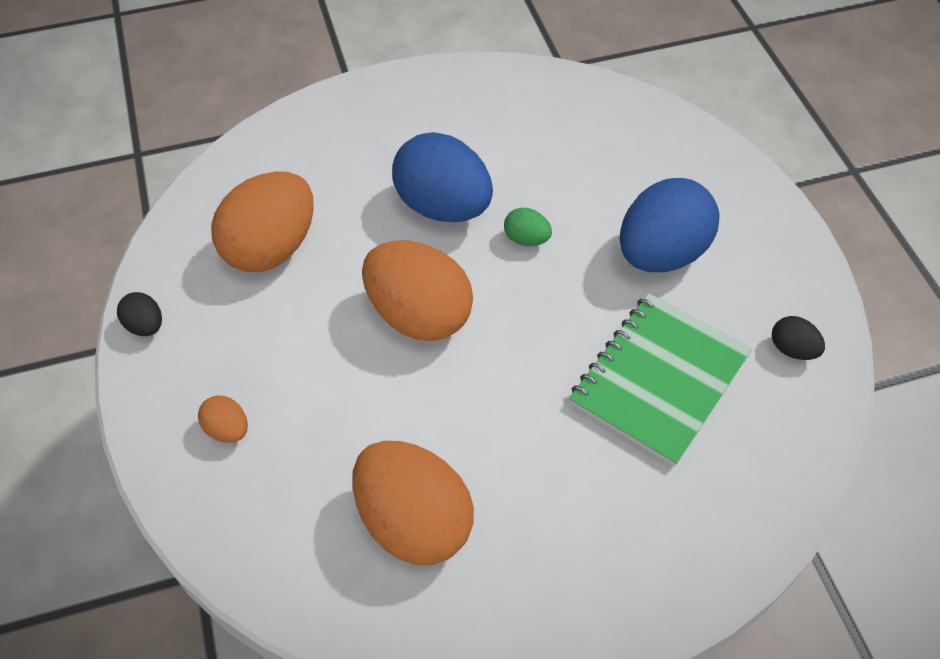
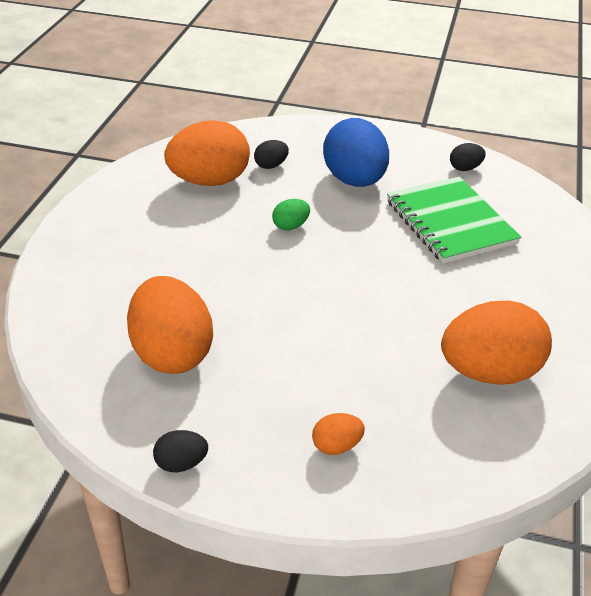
camera: 60 degrees left, 15 degrees down
(419, 315) = (312, 300): orange egg -> orange egg (209, 181)
(443, 207) = (223, 250): blue egg -> none
(621, 170) = (271, 165): none -> black egg

